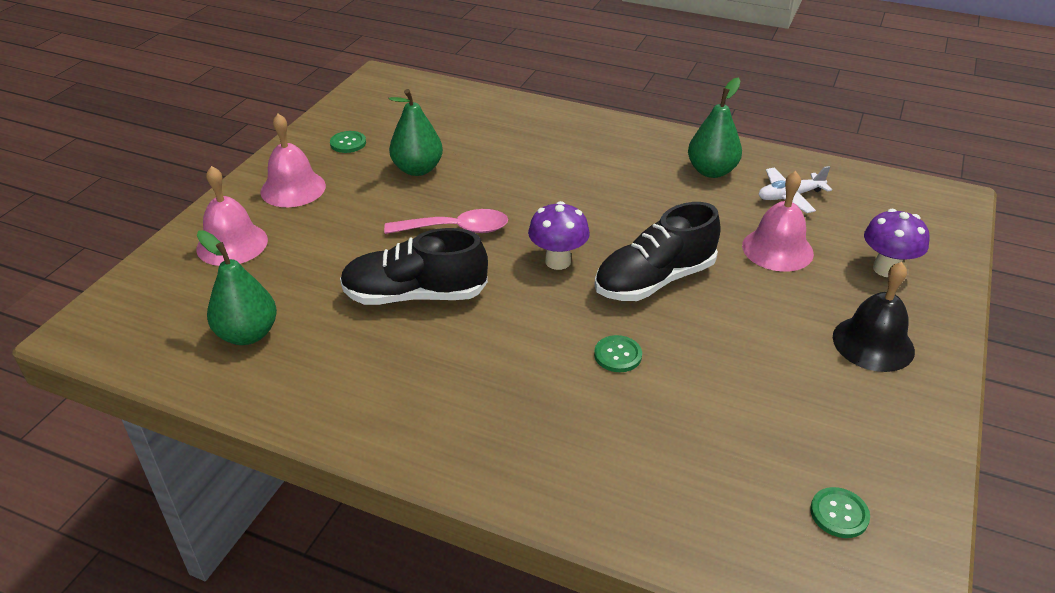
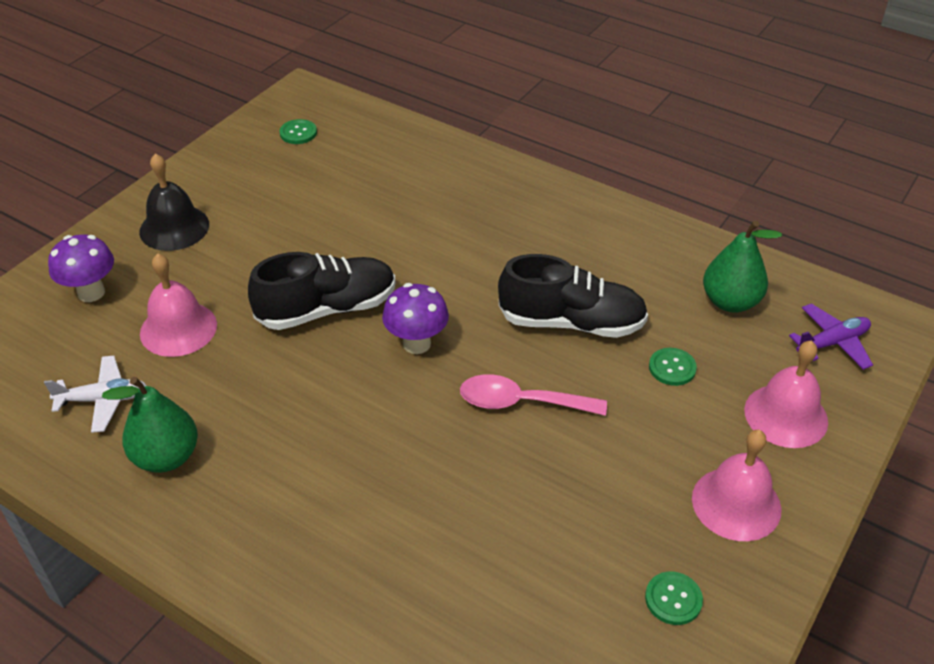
camera: 170 degrees left, 5 degrees up
(159, 306) = (832, 343): none -> purple plane
(417, 169) = (564, 519): green pear -> none
(617, 355) = (396, 244): green button -> green button (672, 368)

